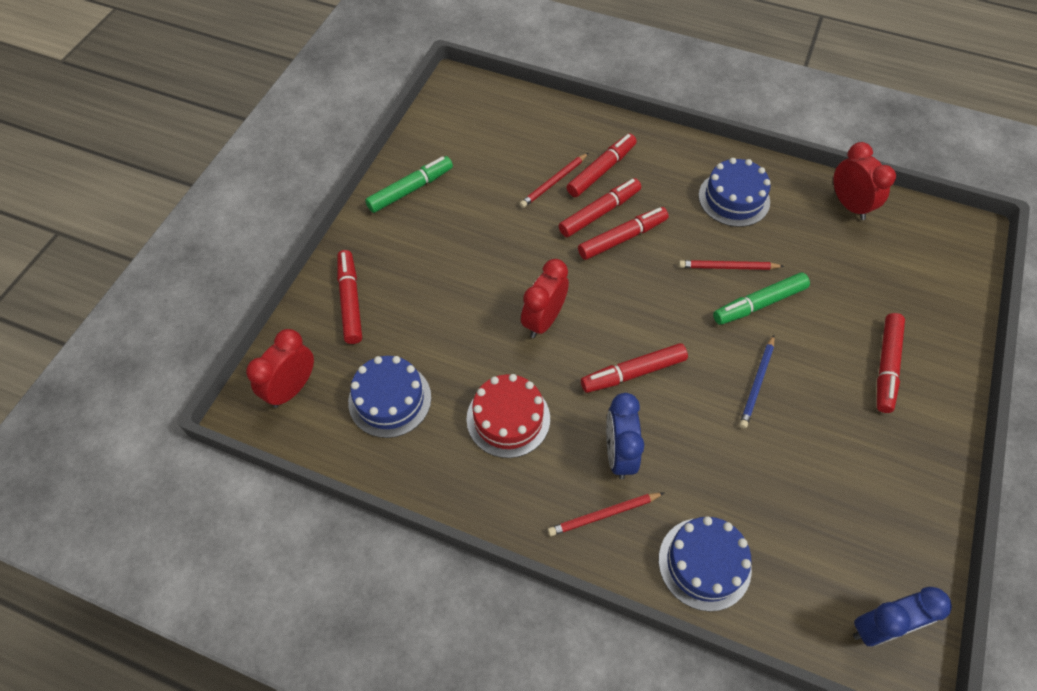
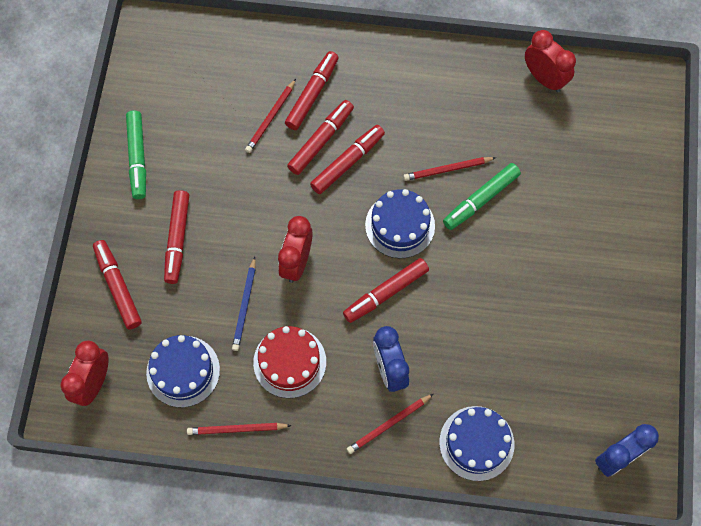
camera: 15 degrees left, 10 degrees up
(410, 189) = (138, 158): green marker -> green marker turned 135 degrees clockwise
(429, 475) = (237, 429): none -> red pencil
(734, 198) = (440, 96): blue cake -> blue cake (400, 225)
(757, 383) = (491, 276): blue pencil -> blue pencil (244, 305)
(886, 366) = (596, 233): red marker -> red marker (177, 239)

